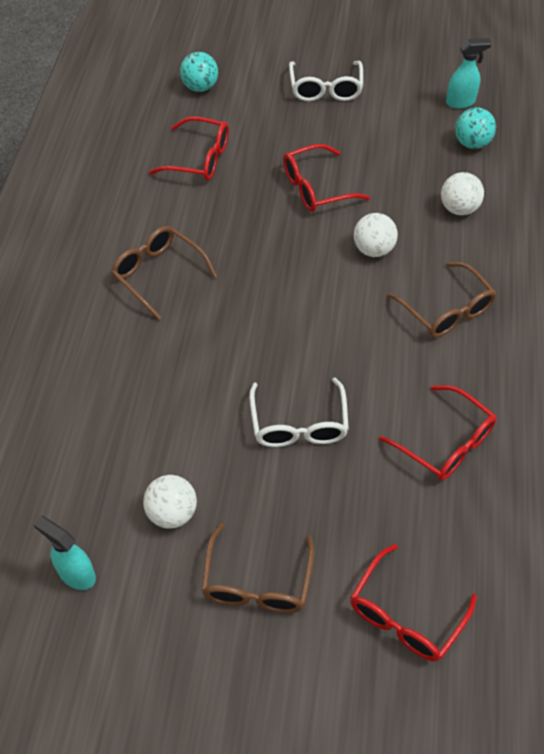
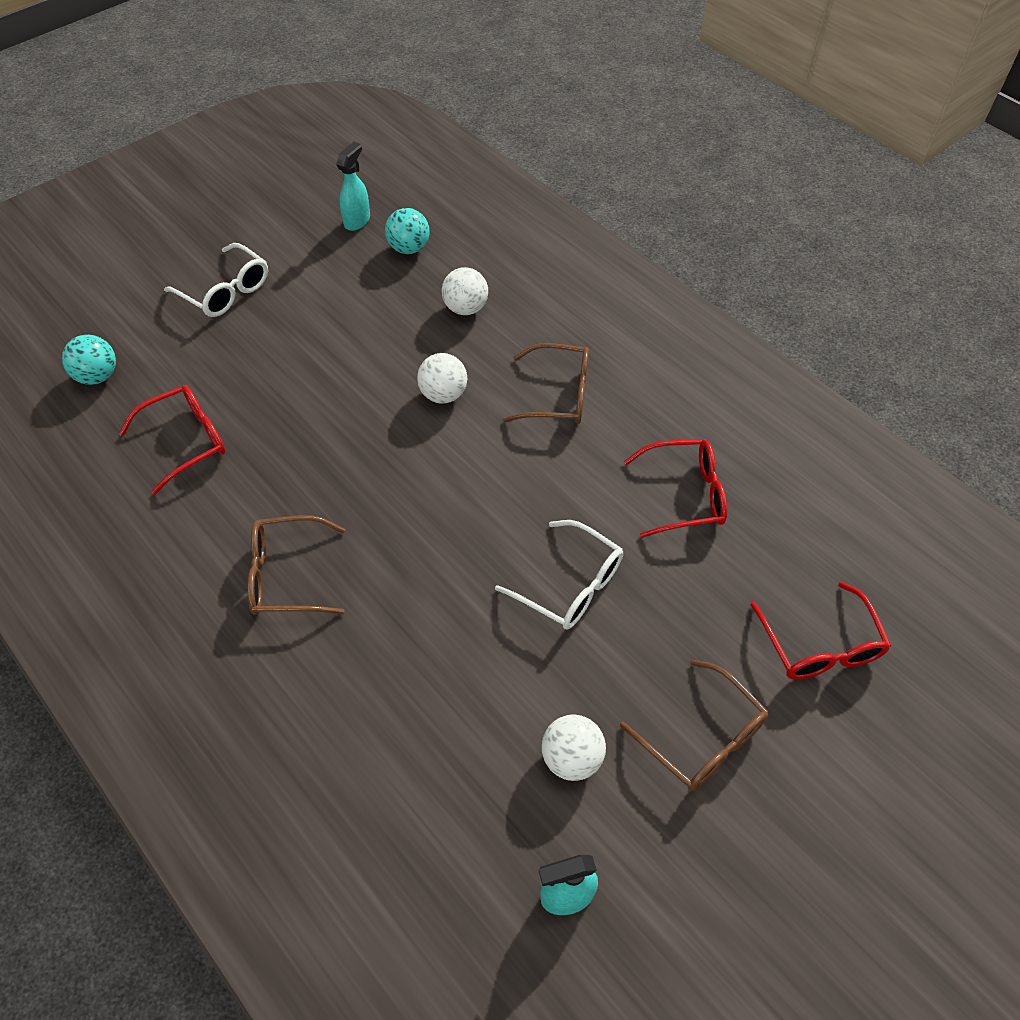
camera: 50 degrees left, 0 degrees up
(315, 188) = (329, 382): red glasses -> none

